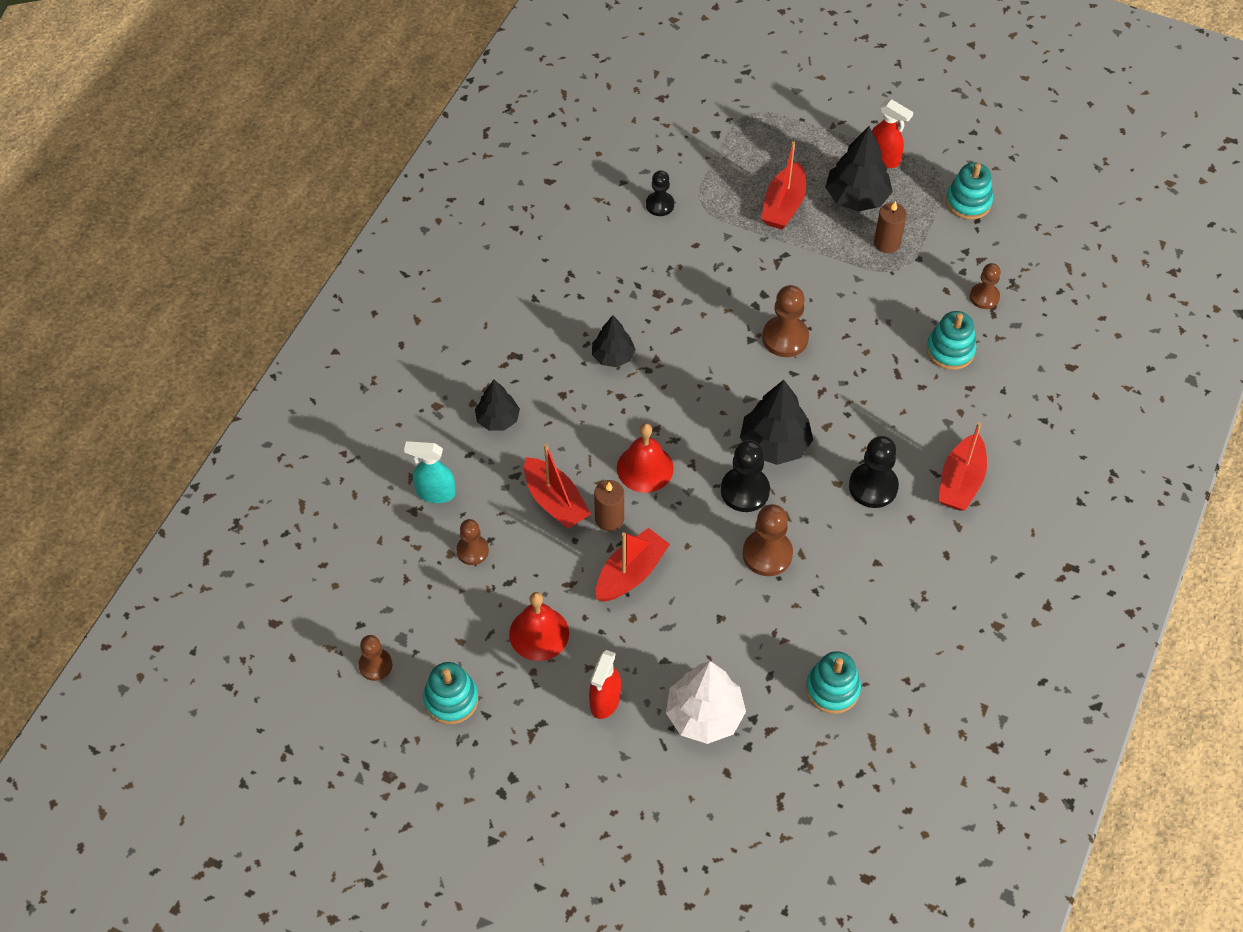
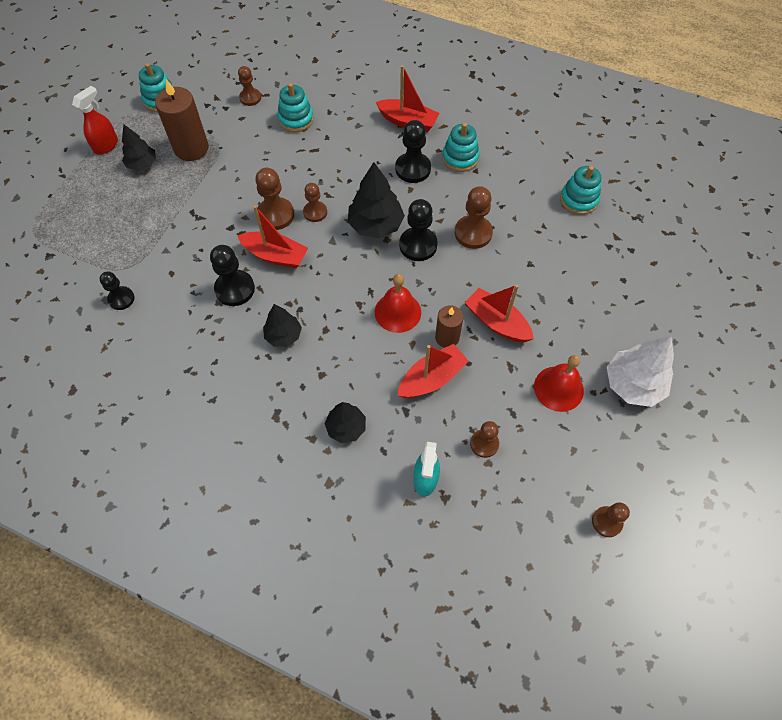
camera: 90 degrees left, 5 degrees up
(451, 699) = (629, 455): turquoise stacking toy -> turquoise stacking toy (460, 158)
(605, 701) = (611, 340): red spray bottle -> none
(674, 306) = (235, 289): none -> black pawn
(704, 715) = (611, 275): white tree -> white tree (633, 384)
(783, 205) = (141, 211): red boat -> red boat (275, 255)
(791, 379) = (315, 212): none -> brown pawn
(856, 197) = (142, 164): black tree -> black tree, size x0.62
(887, 243) = (191, 148): brown candle -> brown candle, size x1.67

